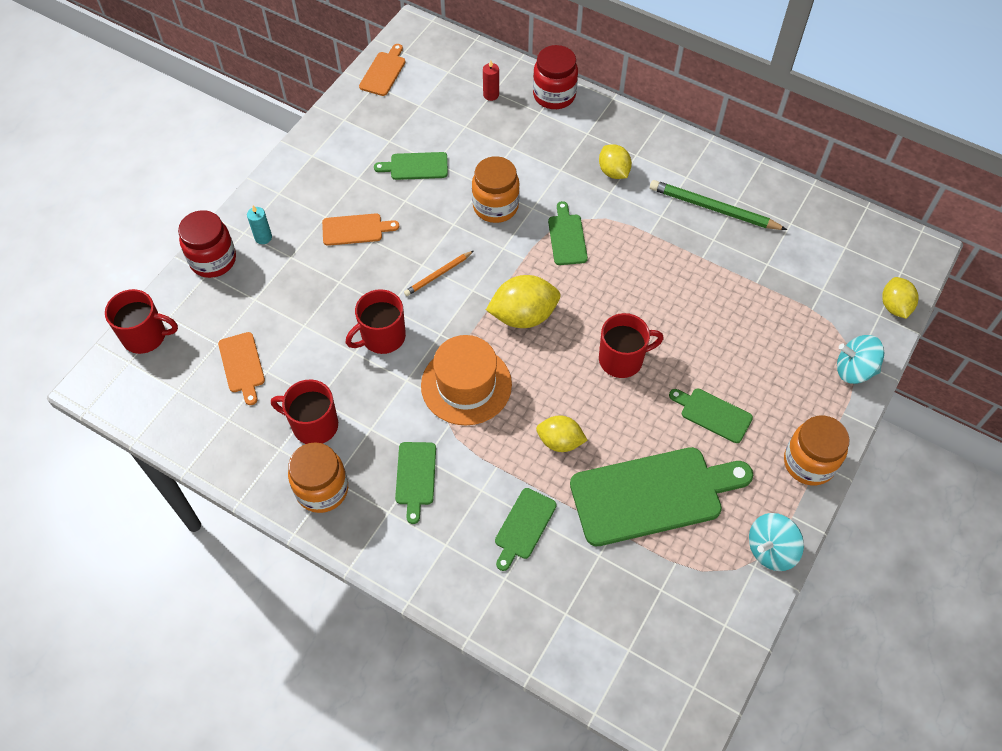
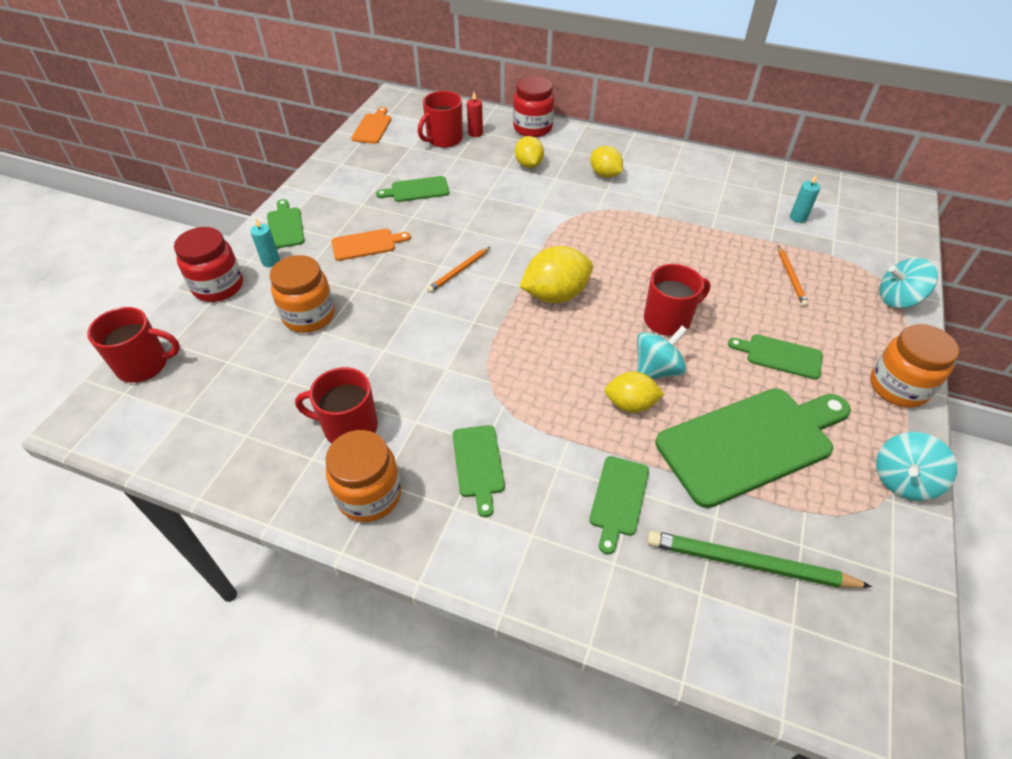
camera: 10 degrees left, 10 degrees down
(242, 365) = (258, 379): orange cutting board -> none
(382, 337) = (411, 332): red mug -> red mug (444, 139)
(466, 385) = (513, 364): orange hat -> none
(495, 206) = (502, 211): orange jar -> orange jar (309, 316)
(567, 237) = (578, 227): green cutting board -> green cutting board (285, 226)
(594, 411) = (656, 370): none -> turquoise spinning top
(714, 208) = (706, 191): green pencil -> green pencil (749, 563)
(759, 329) = (791, 277): none -> orange pencil
(796, 257) = (798, 218): none -> turquoise candle
(894, 306) = (906, 244): yellow lemon -> yellow lemon (528, 165)

